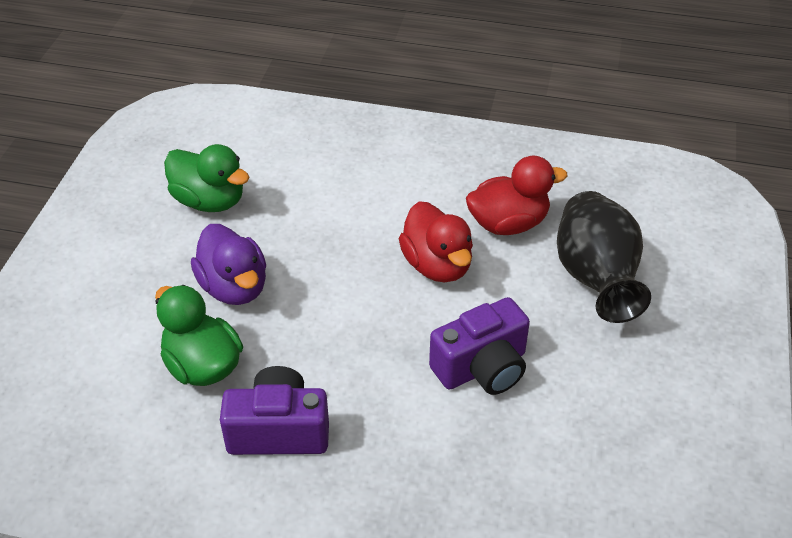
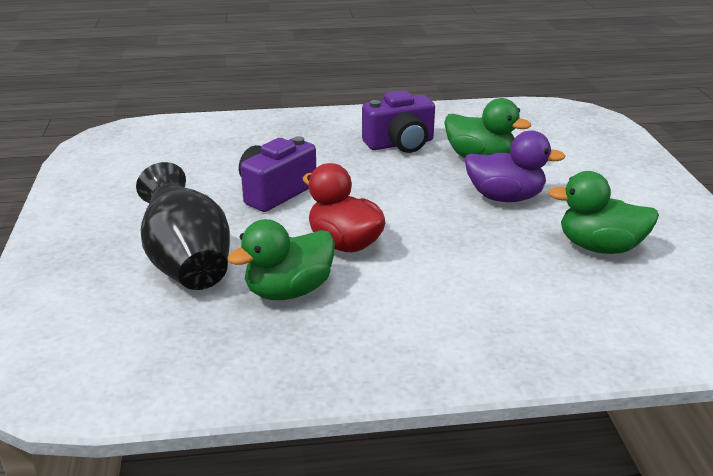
camera: 160 degrees right, 15 degrees down
(234, 287) = (505, 197): purple duck -> purple duck turned 150 degrees clockwise
(508, 223) = (289, 291): red duck -> green duck

